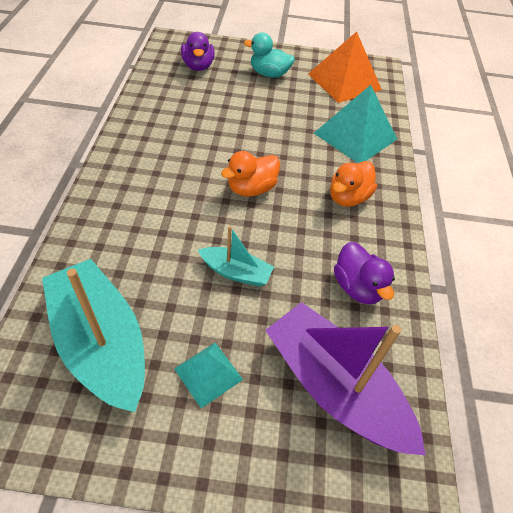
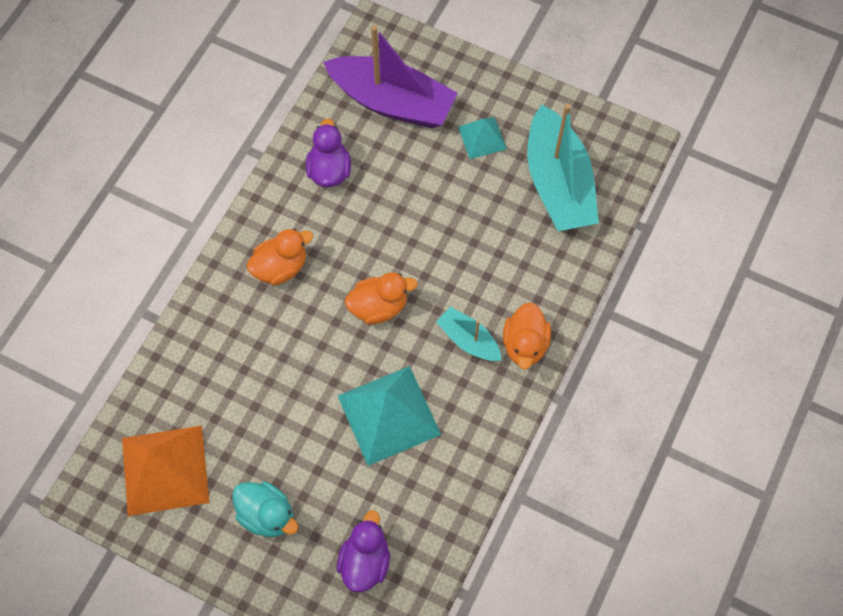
camera: 155 degrees left, 15 degrees up
(114, 189) = (525, 344): none -> orange duck
(236, 272) = (431, 214): turquoise boat -> turquoise boat (468, 340)
(334, 387) = (392, 102): purple boat -> purple boat turned 45 degrees counterclockwise
(355, 136) = (216, 356): turquoise pyramid -> turquoise pyramid (388, 415)

